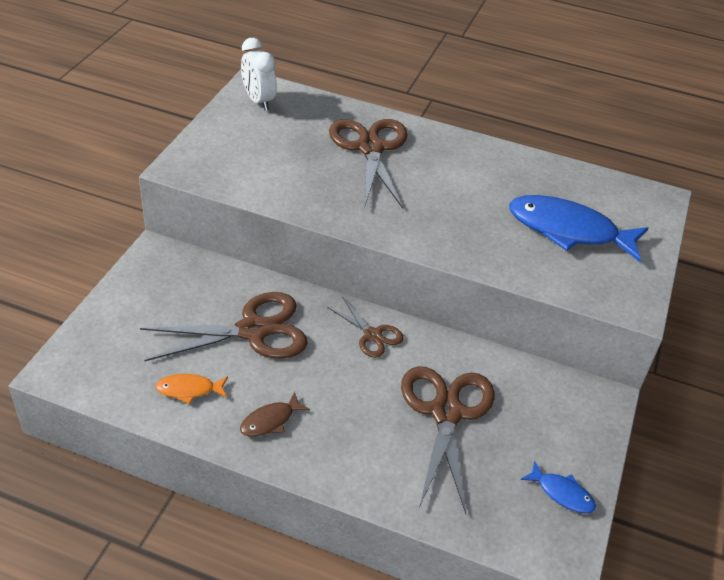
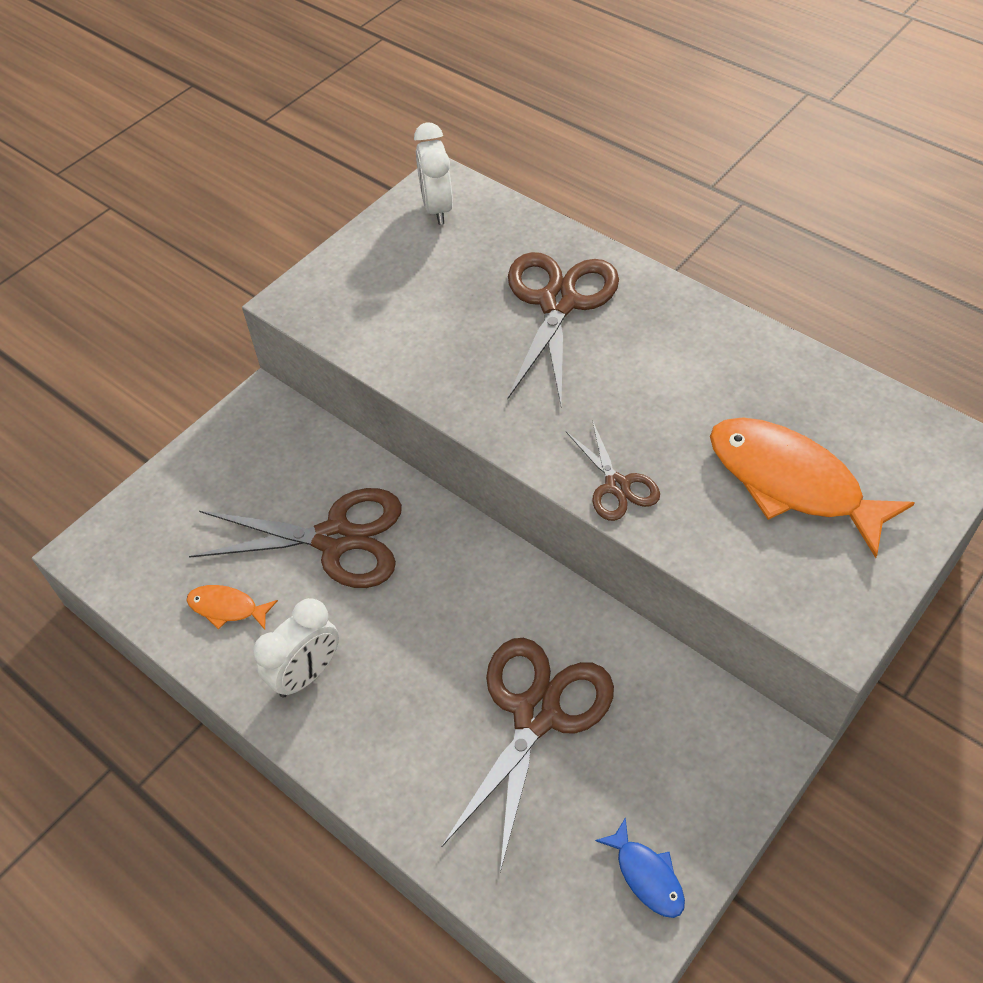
camera: 25 degrees right, 10 degrees up
(270, 421) = (307, 674): brown fish -> white clock
(372, 335) = (484, 576): brown scissors -> brown scissors (617, 486)
(568, 230) = (791, 482): blue fish -> orange fish

